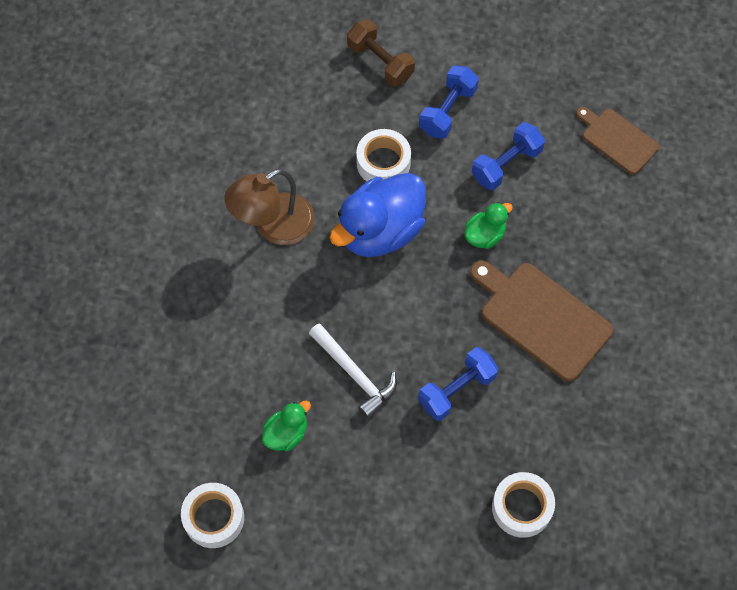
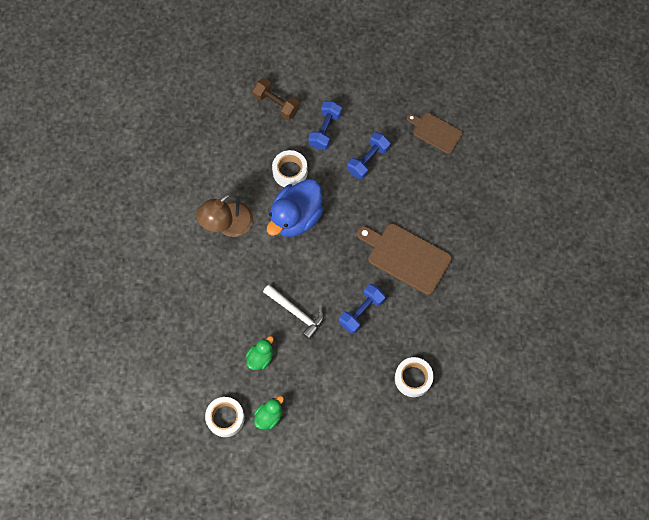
camera: 10 degrees left, 5 degrees up
(485, 235) = (362, 209): green duck -> green duck (269, 416)

